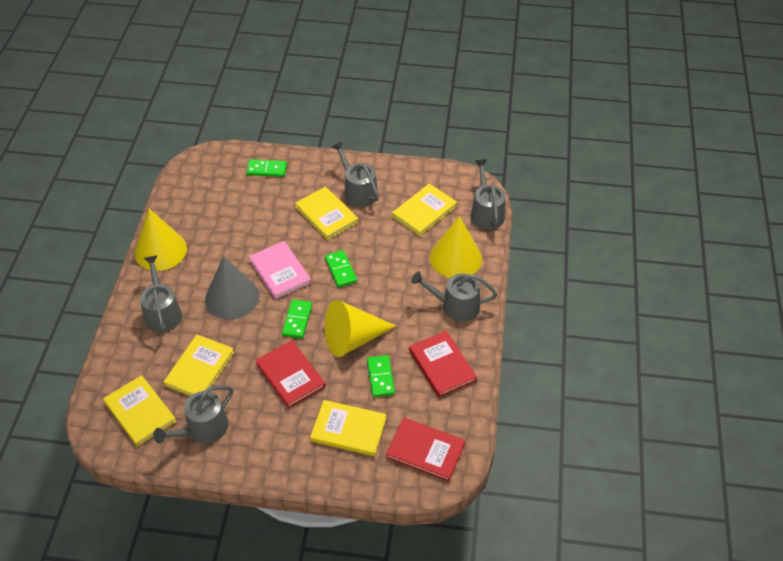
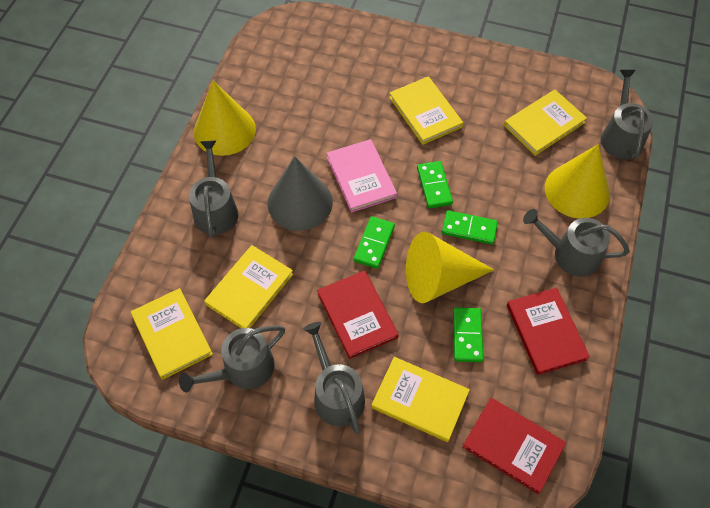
camera: 10 degrees right, 10 degrees up
(267, 169) = (361, 45): green domino -> green domino (469, 228)
(358, 191) = (466, 87): grey watering can -> grey watering can (336, 394)

